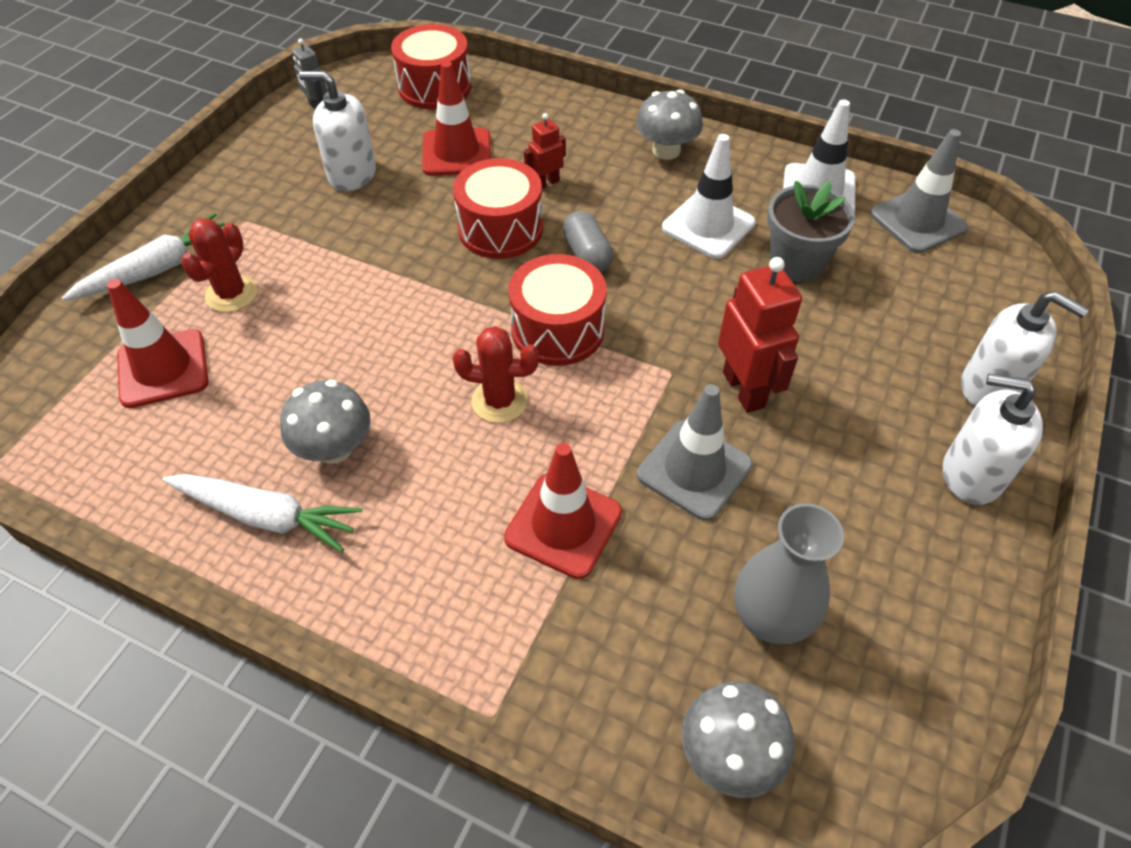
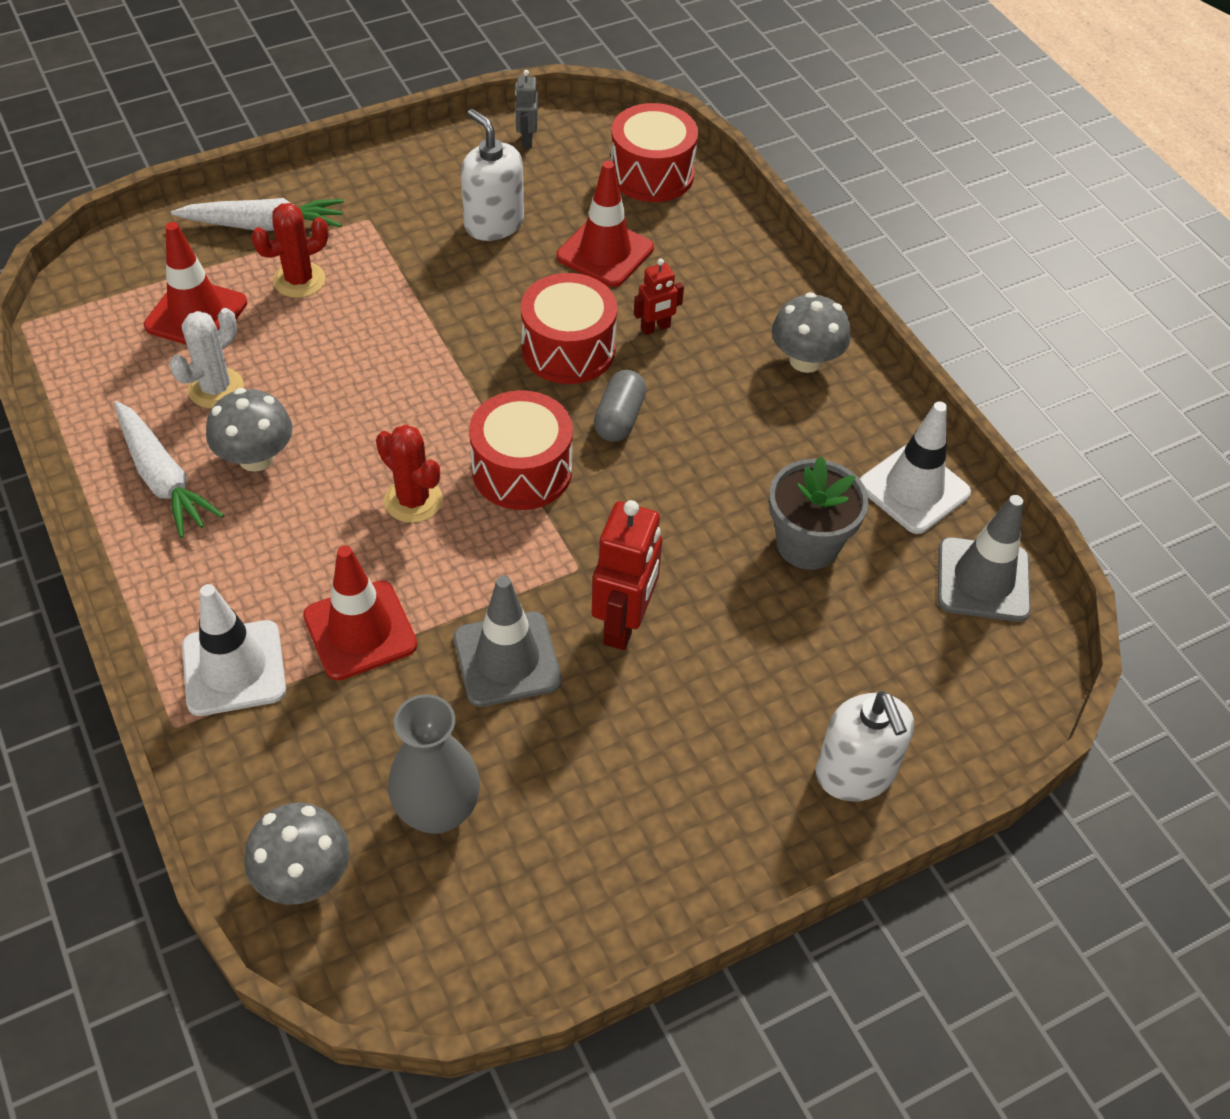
camera: 35 degrees right, 0 degrees up
(242, 416) = (216, 388): none -> white cactus
(546, 183) = (655, 328): red robot -> red robot turned 150 degrees clockwise
(708, 226) = (762, 458): white traffic cone -> white traffic cone (234, 668)
(971, 475) = (741, 829): white soap dispenser -> none

